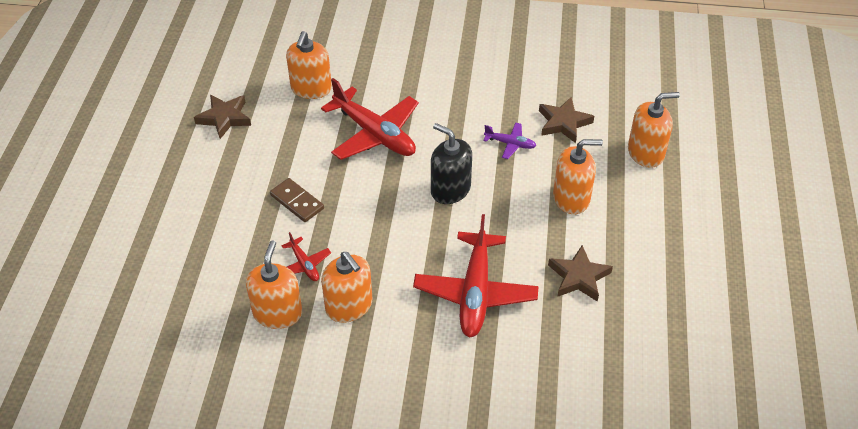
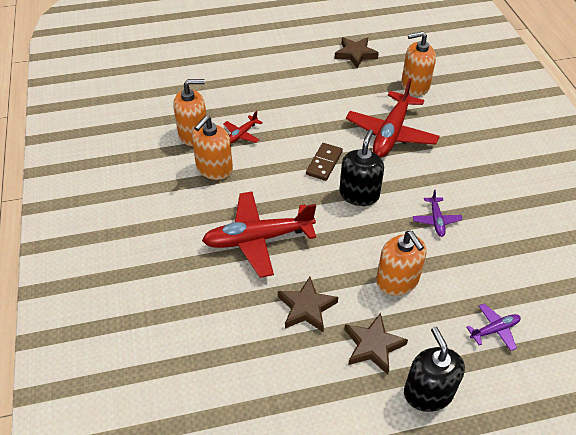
camera: 70 degrees right, 0 degrees up
(297, 202) = (297, 113): brown domino -> brown domino (324, 163)
(563, 123) = (489, 253): brown star -> brown star (373, 346)
(645, 153) = (494, 330): orange soap dispenser -> purple plane
(694, 219) = (428, 393): none -> black soap dispenser

